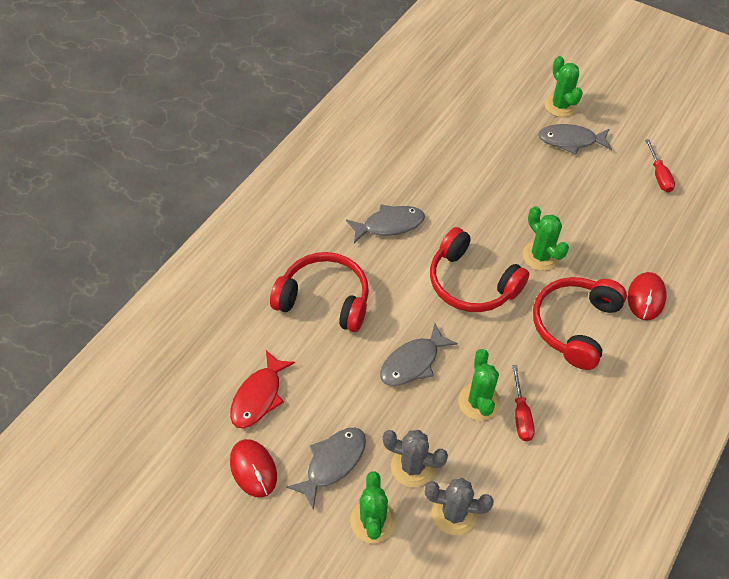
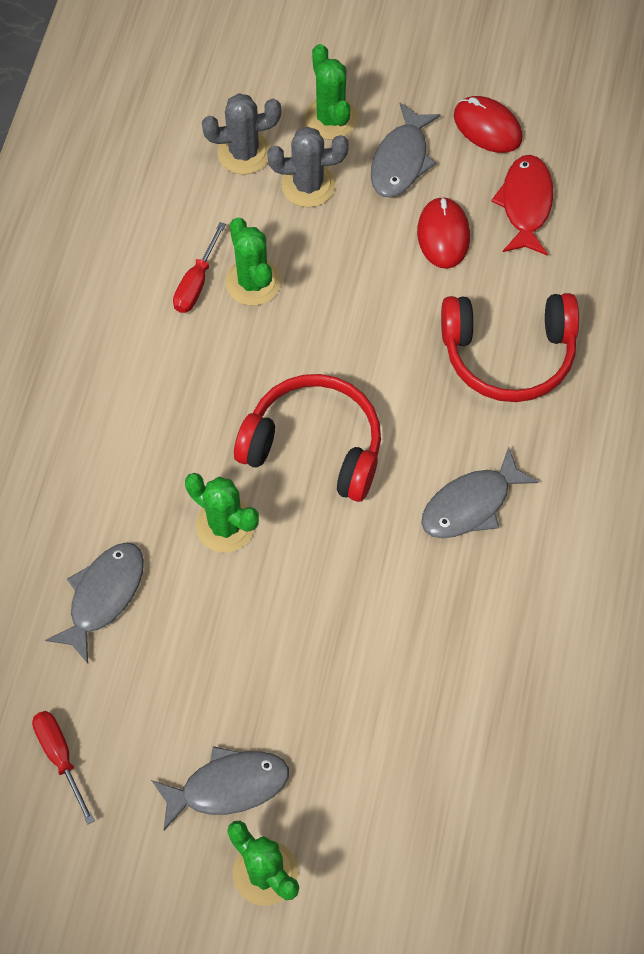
camera: 160 degrees right, 10 degrees up
(413, 362) = (354, 305): grey fish -> grey fish (103, 596)
(521, 415) = (196, 283): red screwdriver -> red screwdriver turned 135 degrees counterclockwise
(574, 325) = (152, 427): red headphones -> none
(646, 297) = (57, 504): red mouse -> red mouse (443, 235)

